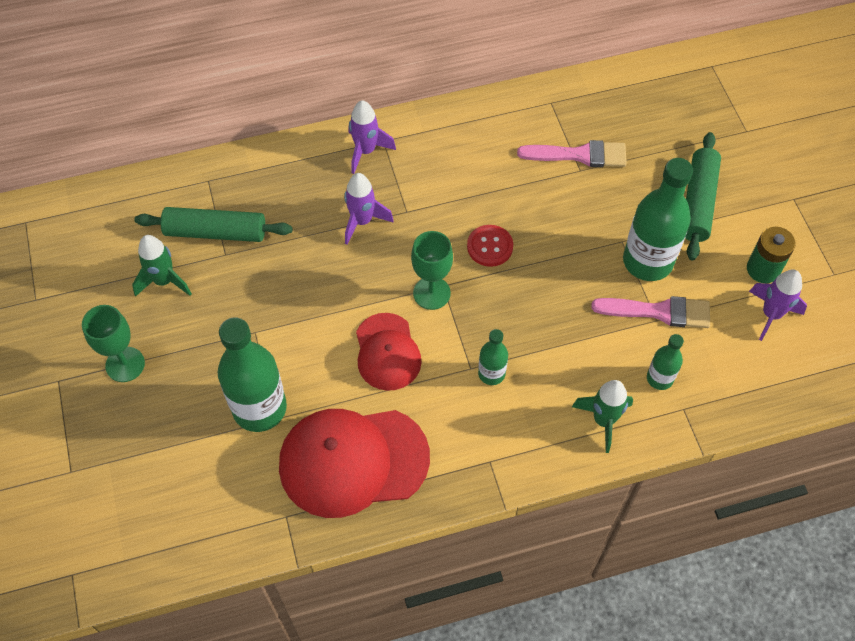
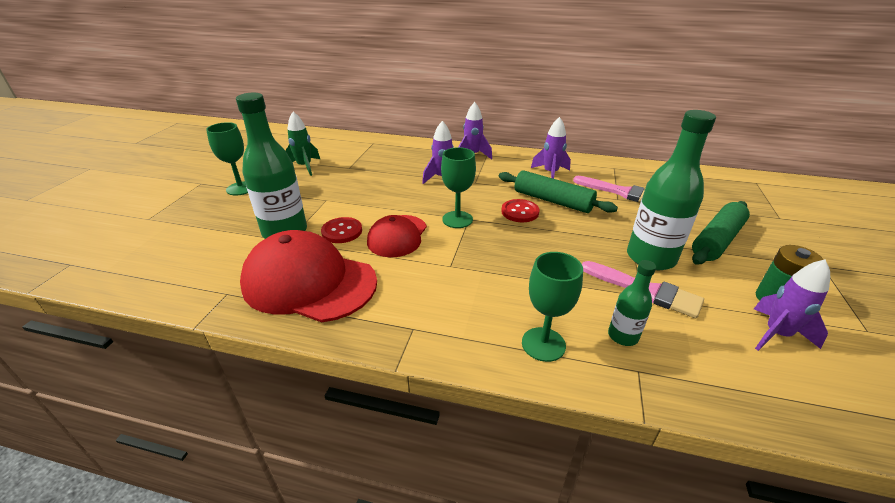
camera: 30 degrees right, 25 degrees down
(215, 232) = (354, 159): green rolling pin -> green rolling pin (552, 201)
(322, 375) = (342, 231): none -> red button
(484, 150) = (550, 173): none -> purple rocket
(491, 373) = (464, 274): green bottle -> none
(603, 420) = (543, 344): green rocket -> green goblet

